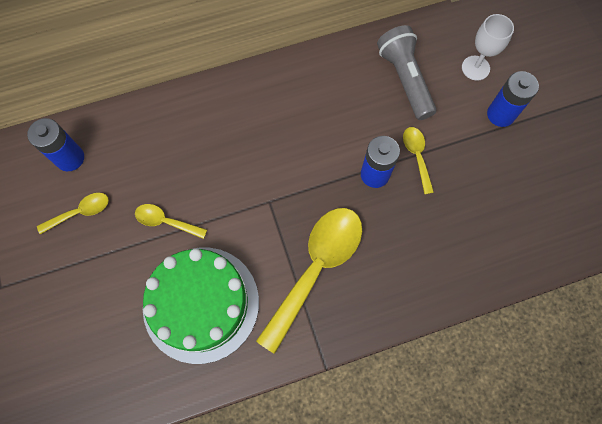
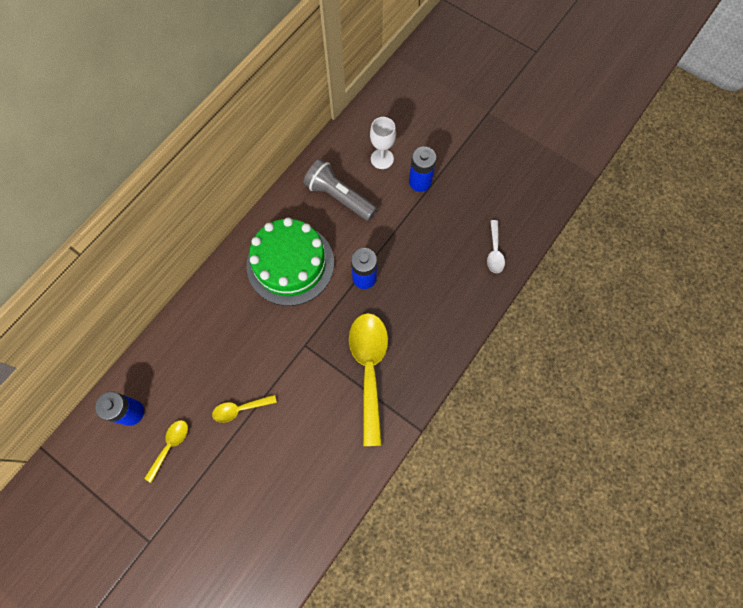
camera: 35 degrees left, 0 degrees up
(201, 304) = (307, 448): green cake -> green cake (290, 264)
(416, 156) = (384, 246): yellow spoon -> none
(534, 236) = (494, 252): none -> white spoon

